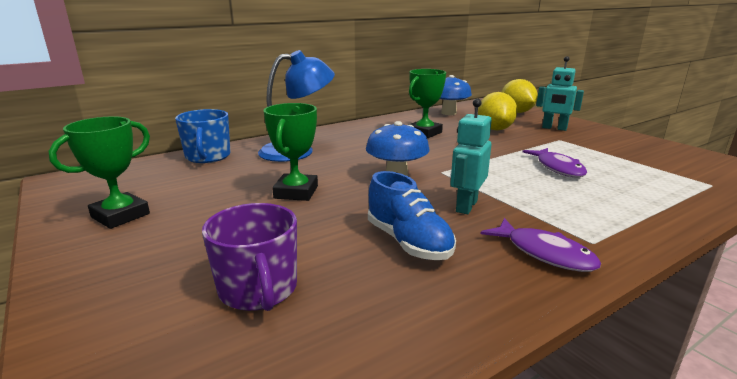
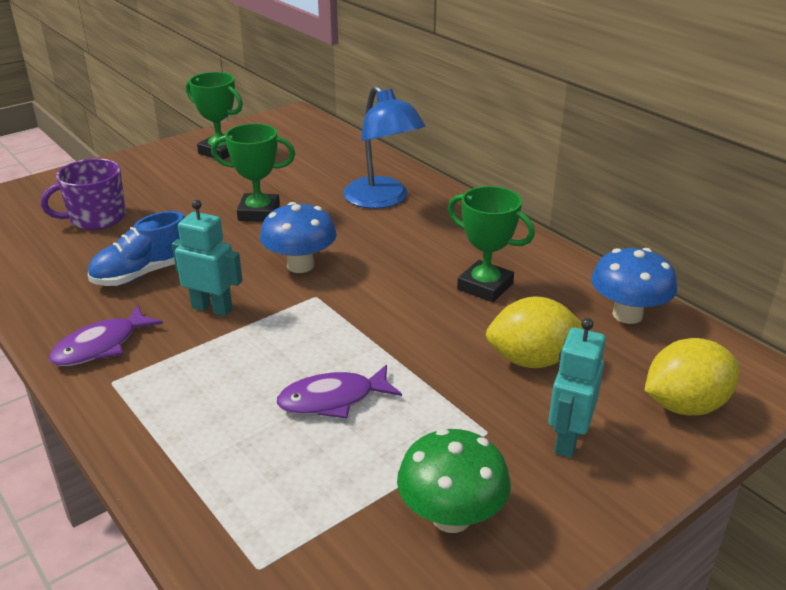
camera: 85 degrees right, 10 degrees up
(208, 156) = (356, 157): blue mug -> none
(627, 148) = (451, 517): none -> green mushroom

